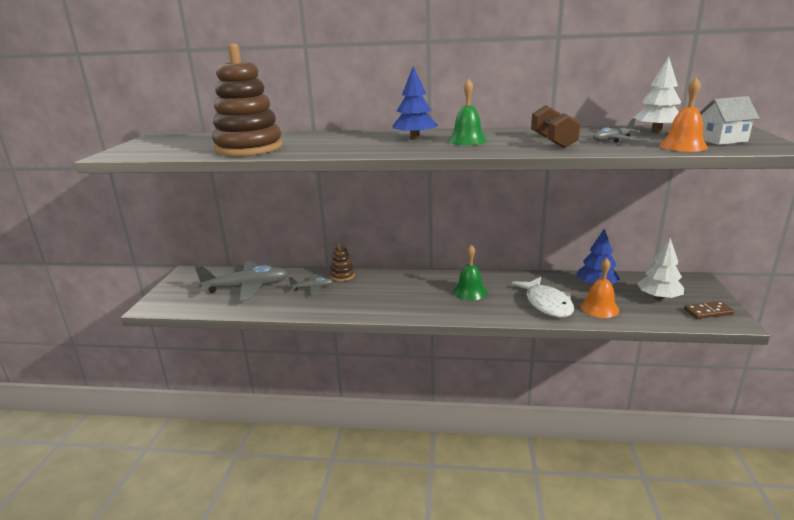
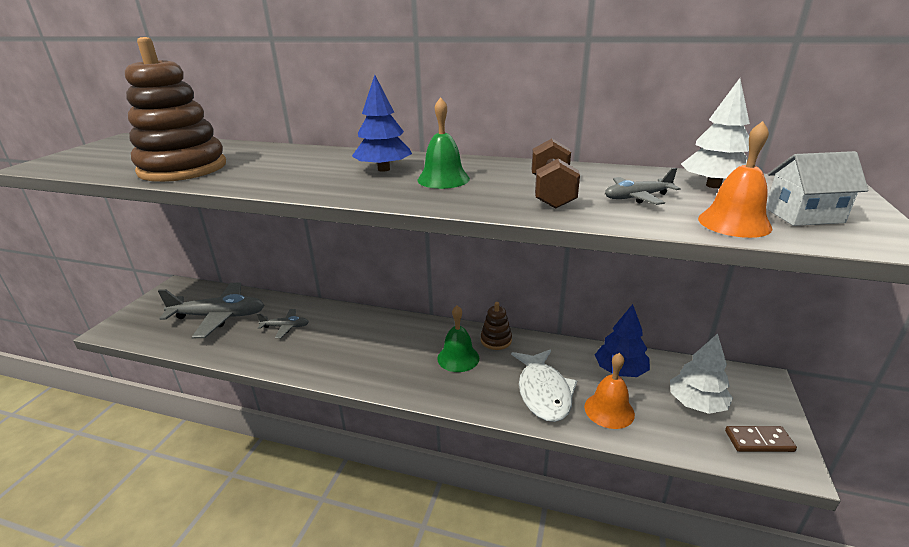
camera: 10 degrees right, 5 degrees up
(342, 276) = (327, 313): brown stacking toy -> brown stacking toy (496, 340)

